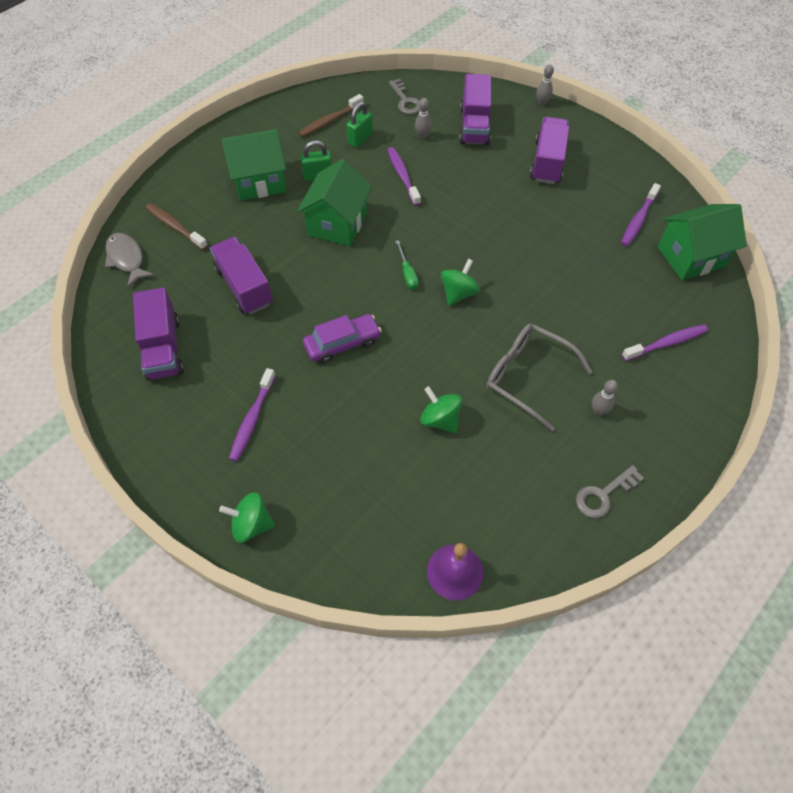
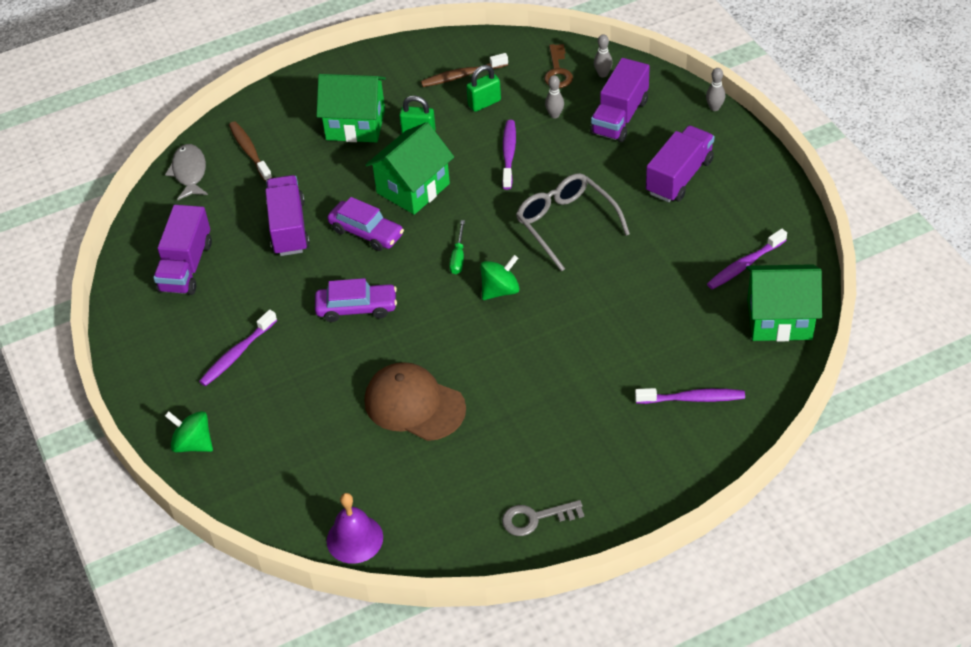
camera: 25 degrees right, 10 degrees down
(316, 272) = (366, 232): none -> purple car
(405, 101) = (557, 71): grey key -> brown key
(440, 419) = (414, 405): green spinning top -> brown cap
(527, 377) = (524, 390): grey glasses -> grey glasses (566, 224)
(598, 411) = (578, 442): grey bowling pin -> grey bowling pin (603, 74)

